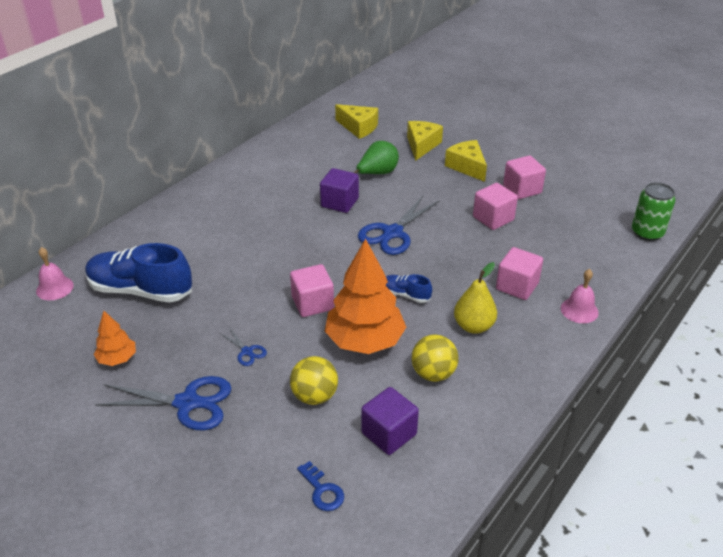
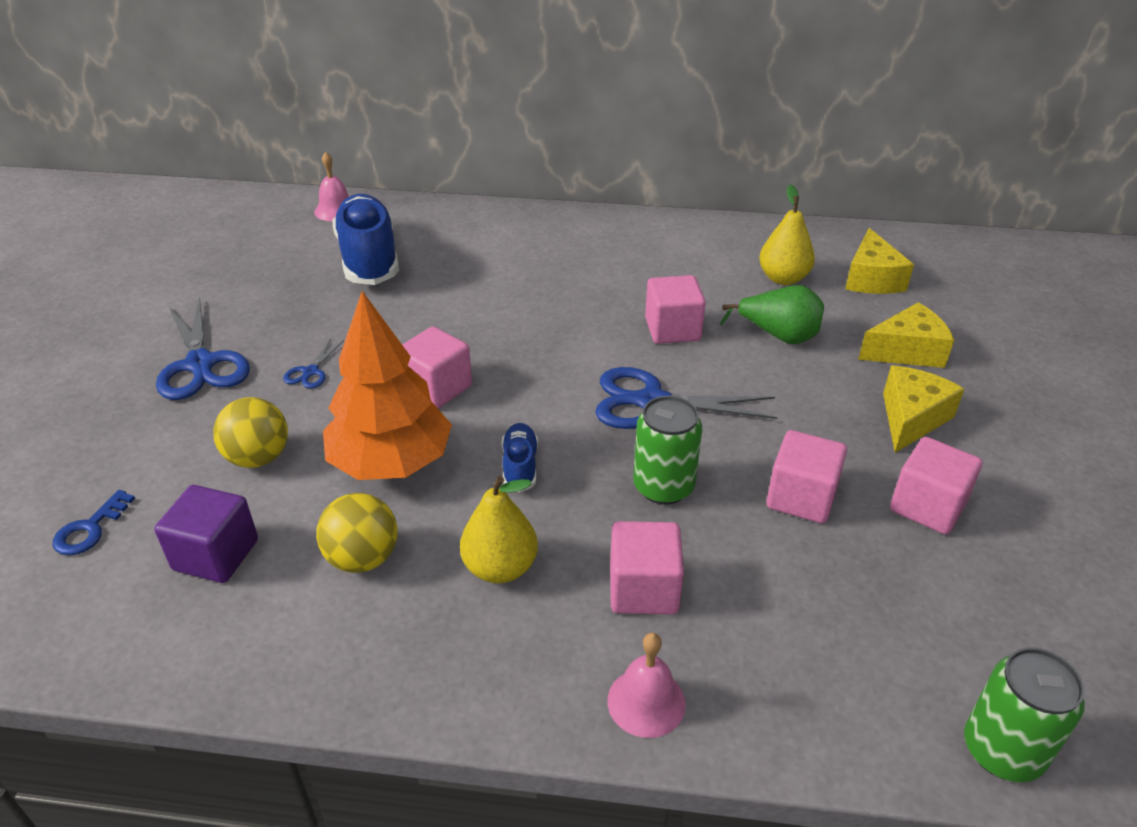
camera: 60 degrees right, 0 degrees up
(117, 359) = (248, 291): orange tree -> none
(331, 151) = (783, 278): none -> yellow pear
(339, 203) = (672, 329): purple cube -> pink cube
(456, 254) = (663, 487): none -> green can

